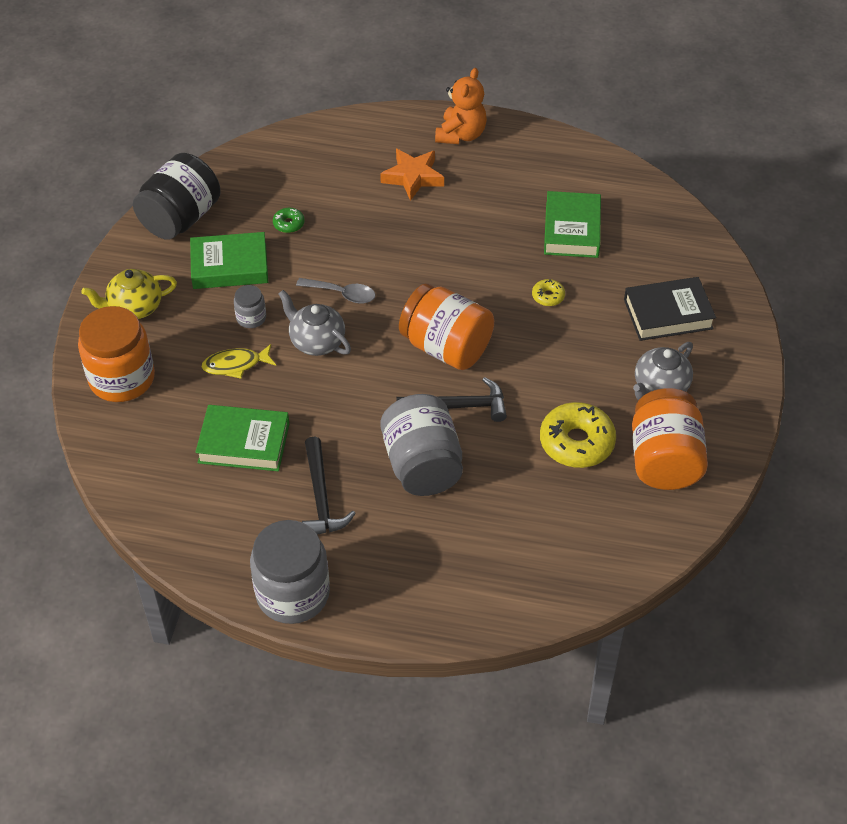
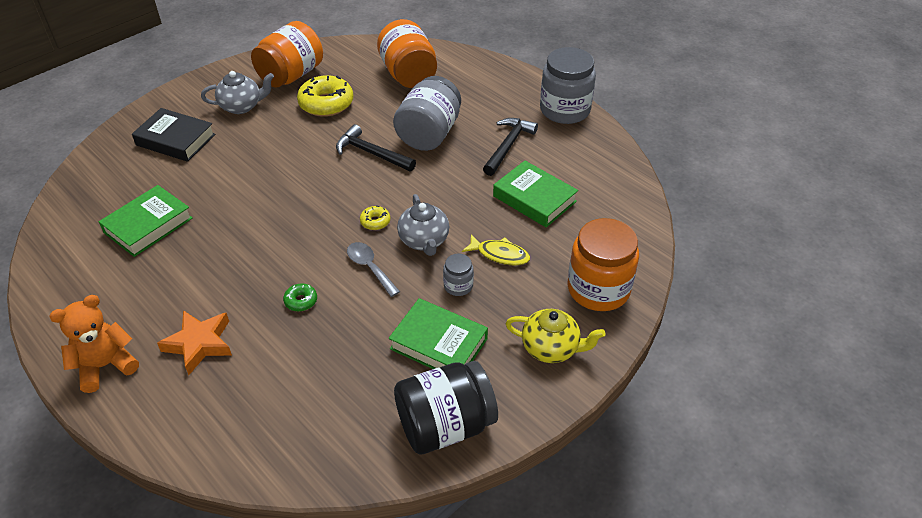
camera: 145 degrees left, 5 degrees down
(289, 224) = (352, 358): green donut -> green donut (301, 301)
(446, 347) = (338, 191): orange jar -> orange jar (408, 75)
(548, 296) = (230, 188): yellow donut -> yellow donut (375, 221)

